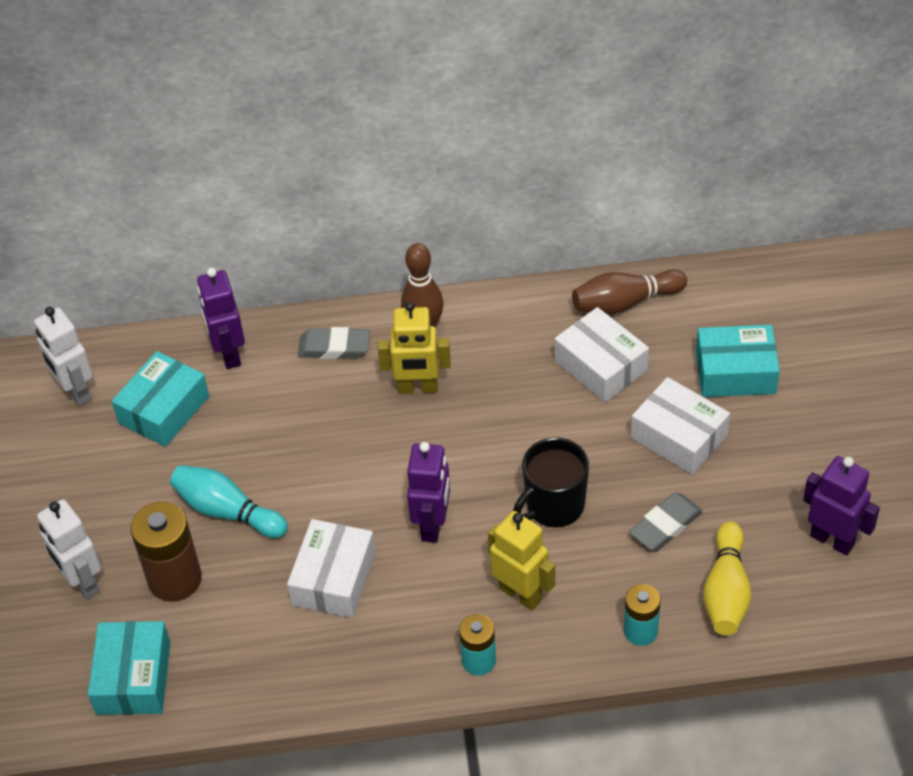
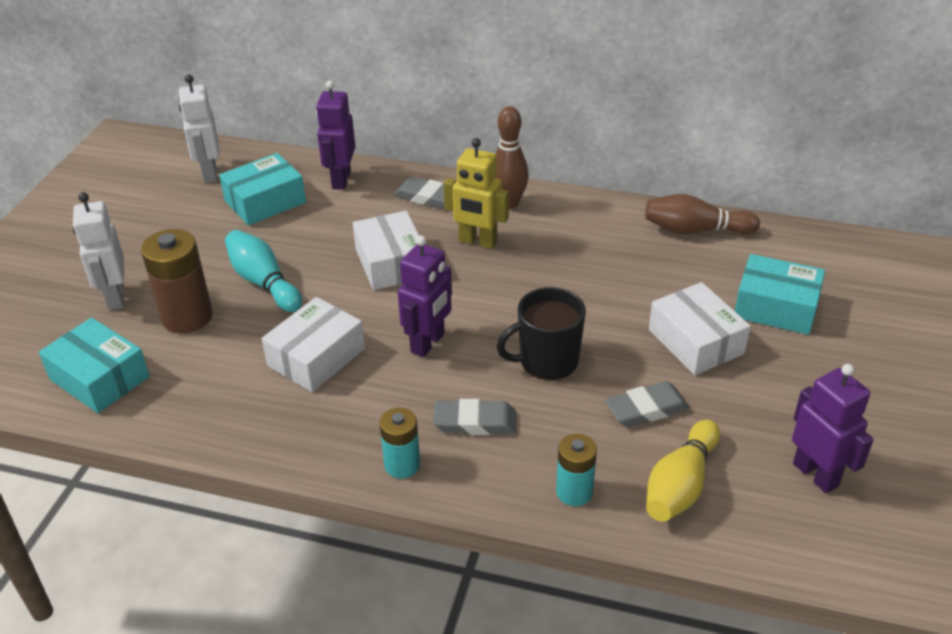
camera: 20 degrees right, 10 degrees down
(133, 678) = (99, 378): turquoise box -> turquoise box turned 75 degrees counterclockwise
(521, 594) = (475, 422): yellow robot -> grey eraser
(600, 366) = (649, 269): white box -> white box (391, 263)

